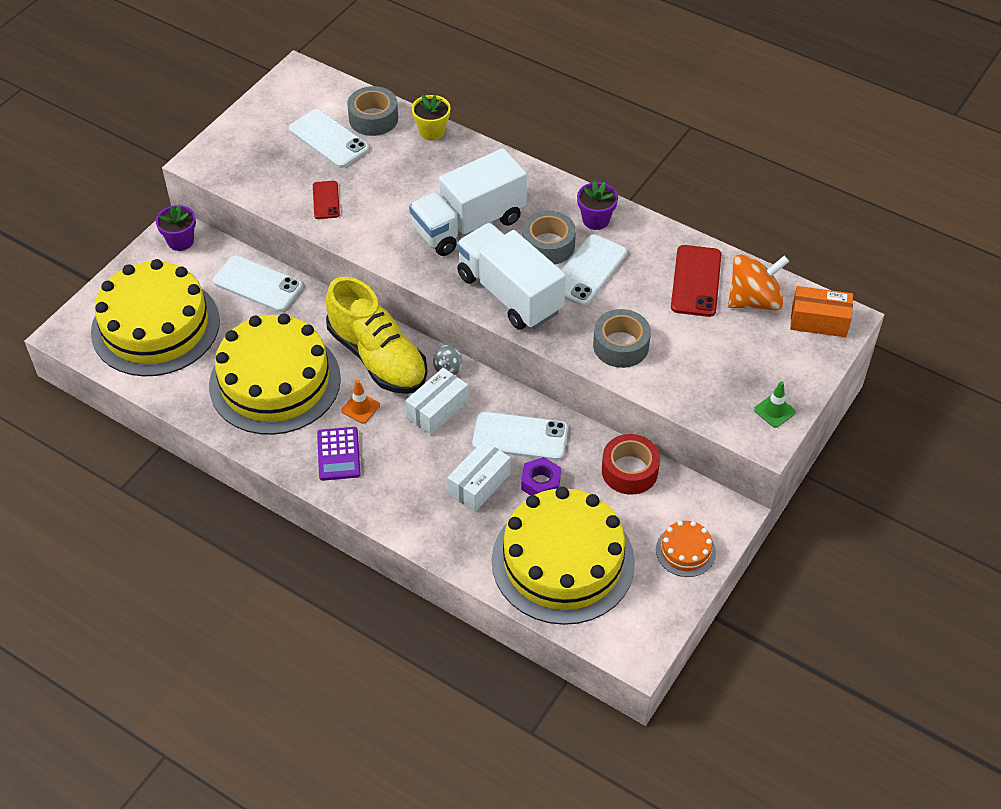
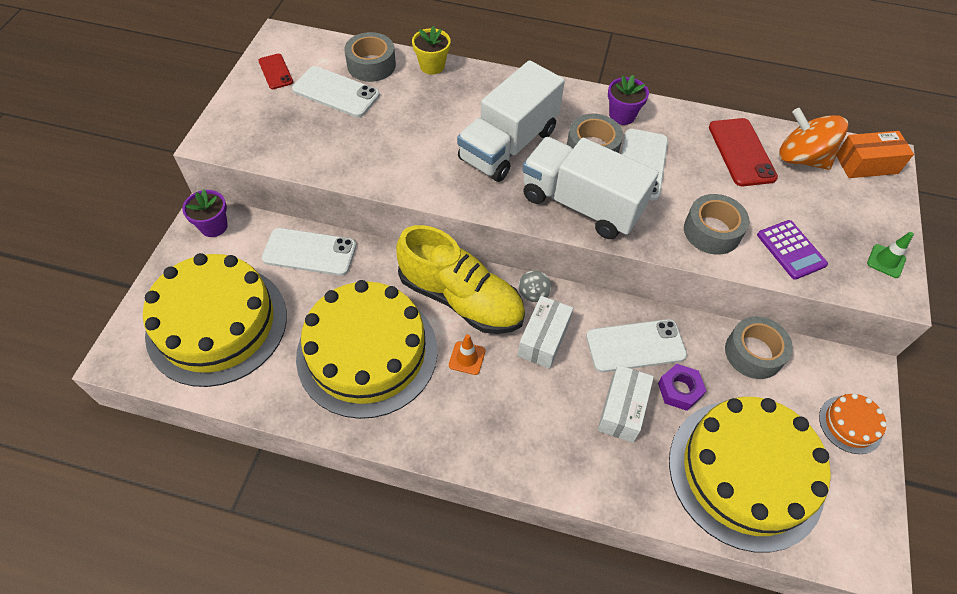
camera: 20 degrees left, 5 degrees up
(326, 200) = (358, 152): red phone -> red phone (275, 72)
(338, 454) = (466, 417): purple calculator -> purple calculator (791, 250)
(629, 471) = (753, 353): red tape -> grey tape
(754, 300) = (801, 158): orange spinning top -> orange spinning top turned 105 degrees counterclockwise

